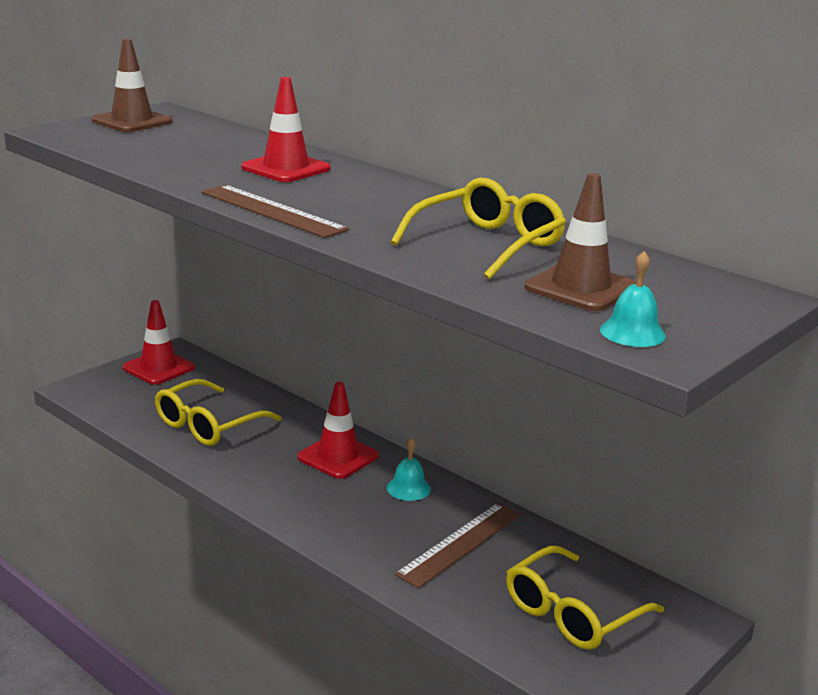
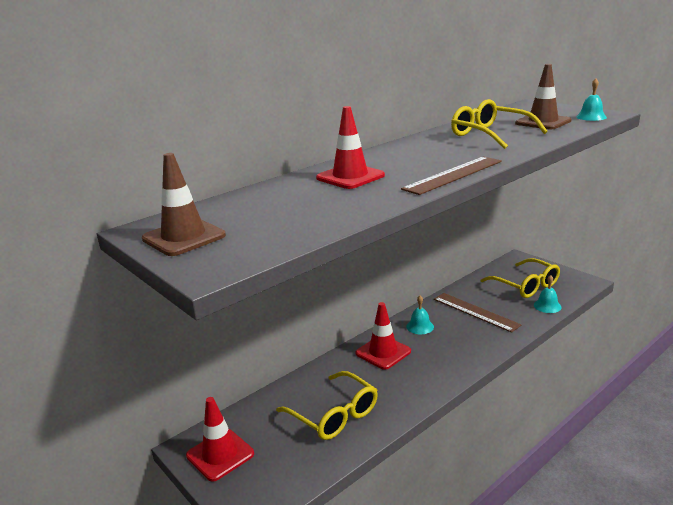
camera: 80 degrees left, 0 degrees up
(493, 629) = (547, 306): none -> turquoise bell

